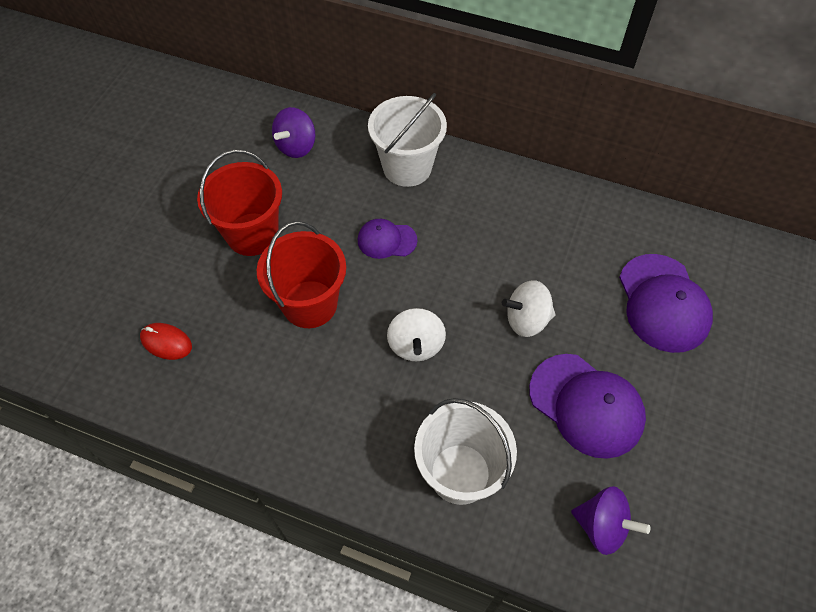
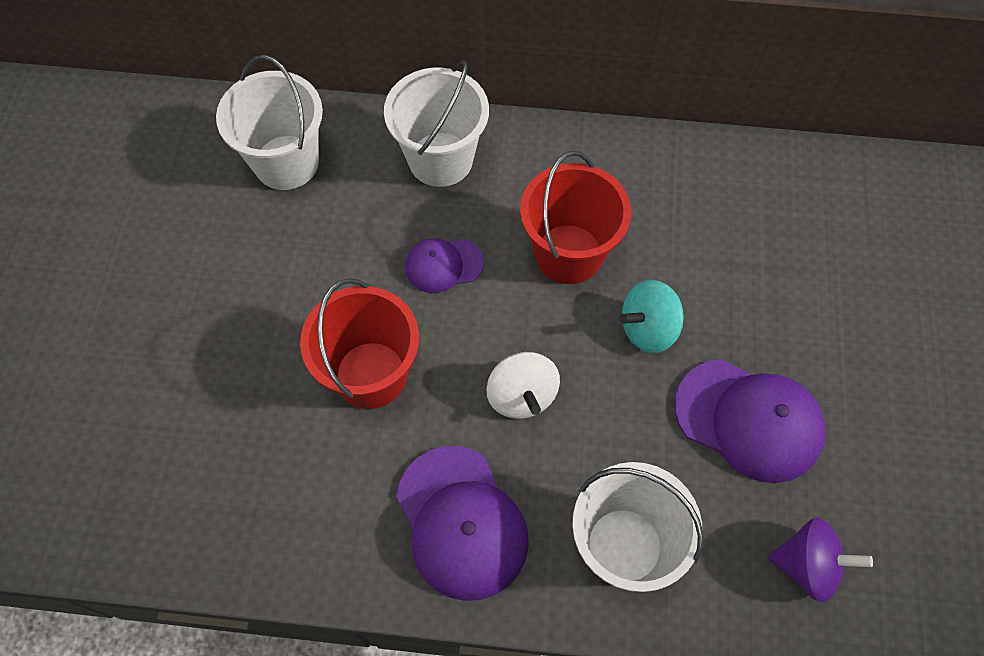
camera: 15 degrees left, 5 degrees up
(166, 342) = (198, 473): red mouse -> none
(252, 234) = (266, 298): red bucket -> red bucket (568, 254)
(296, 146) = (286, 162): purple spinning top -> white bucket
(526, 320) = (648, 328): white spinning top -> turquoise spinning top
(663, 303) = (804, 267): purple cap -> purple cap (461, 522)

